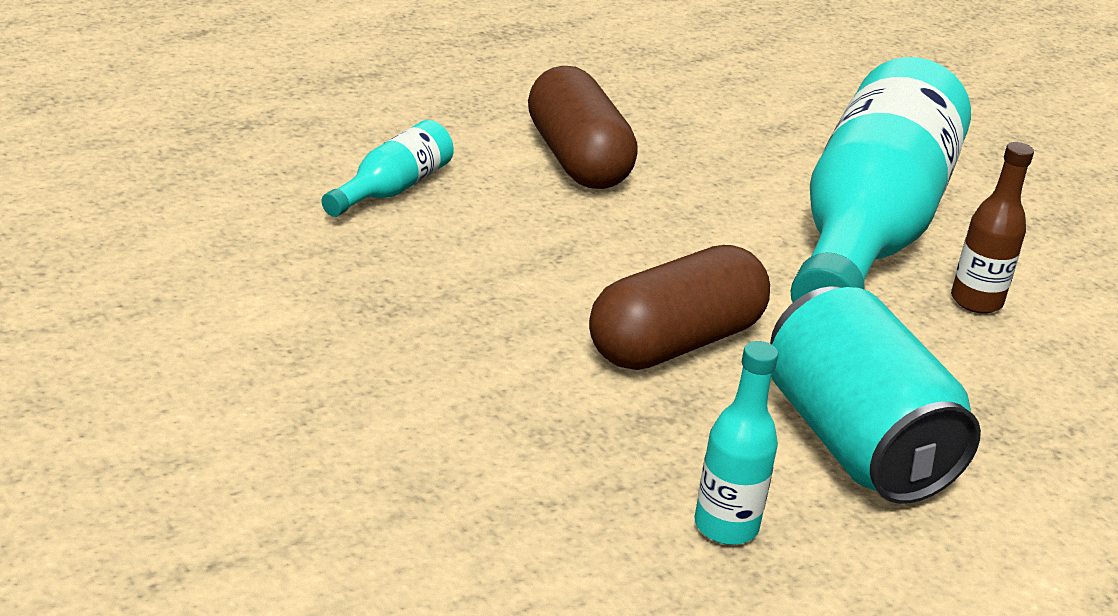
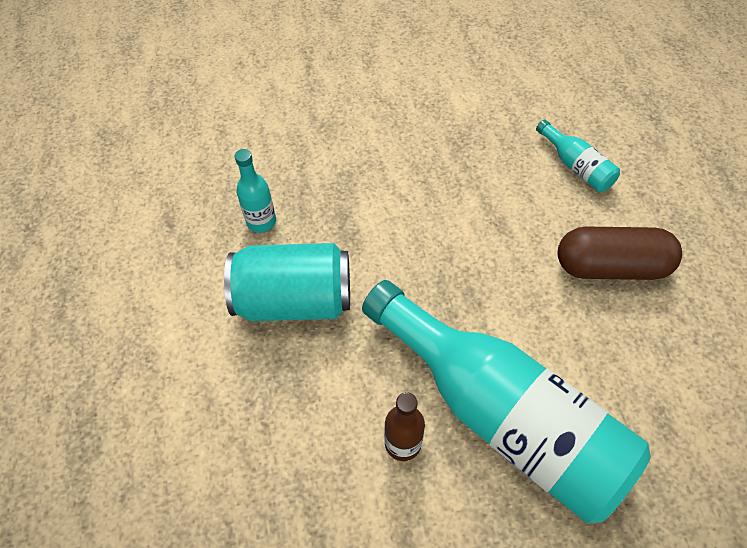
camera: 115 degrees right, 25 degrees up
(675, 343) = (400, 250): brown capsule -> none

